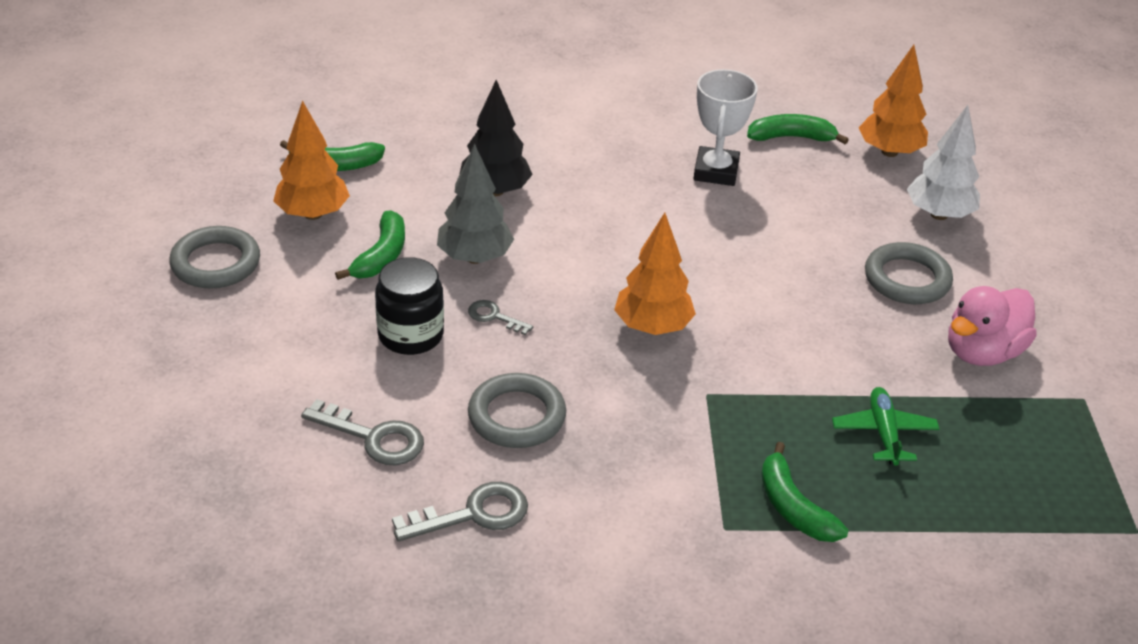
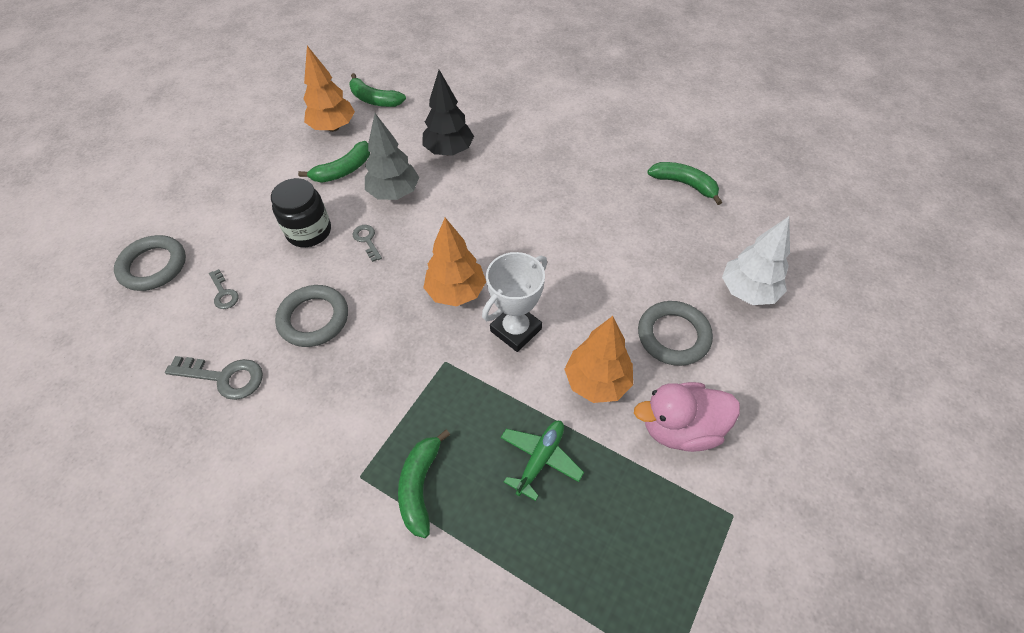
camera: 35 degrees right, 15 degrees up
(216, 263) = (255, 139): grey ring -> grey ring (153, 266)
(373, 438) = (223, 293): grey key -> grey key, size x0.59
(716, 171) = (605, 191): white trophy -> white trophy (516, 330)
(889, 152) = (752, 224): orange tree -> orange tree (597, 382)

